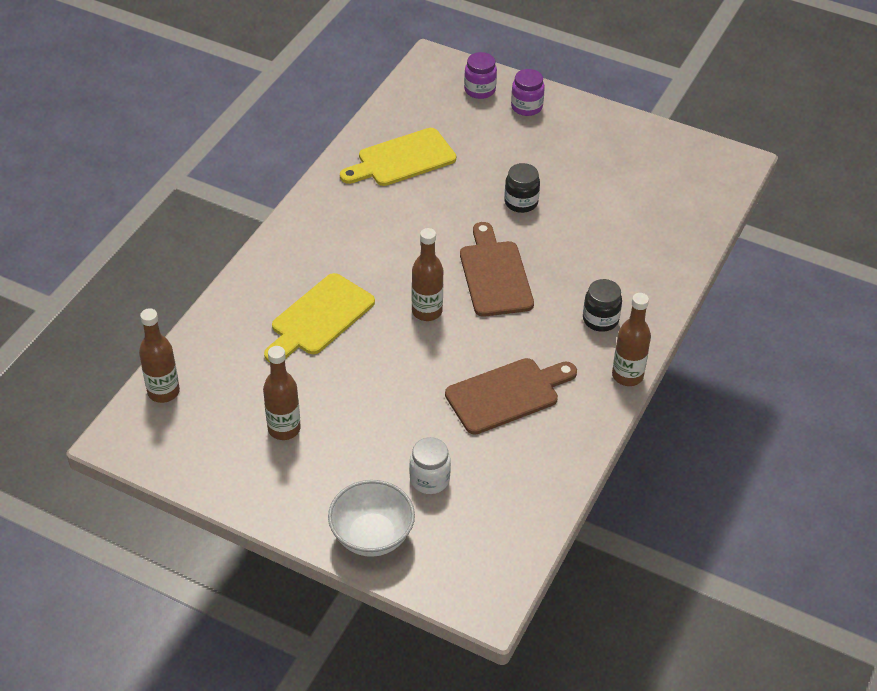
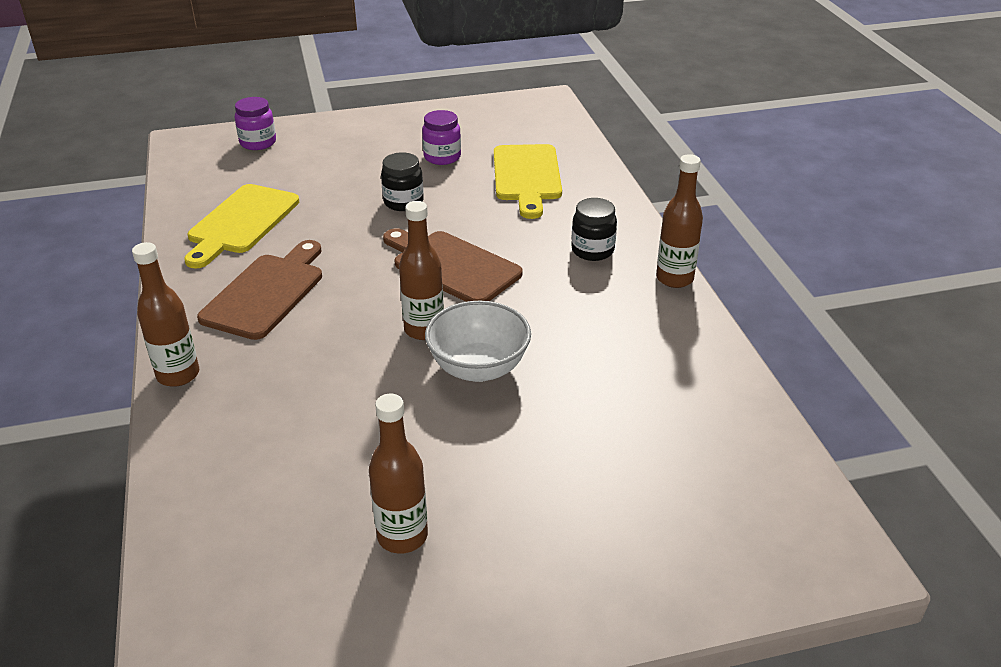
camera: 40 degrees left, 10 degrees down
(163, 392) = (190, 598): brown bottle -> brown bottle (178, 375)
(319, 318) = (312, 399): yellow cutting board -> yellow cutting board (527, 176)
(372, 536) = (645, 581): white bowl -> white bowl (478, 368)
(429, 479) = (626, 478): white jar -> none
(507, 394) = (595, 354): brown cutting board -> brown cutting board (266, 293)
(526, 107) = (319, 136): purple jar -> purple jar (442, 157)

